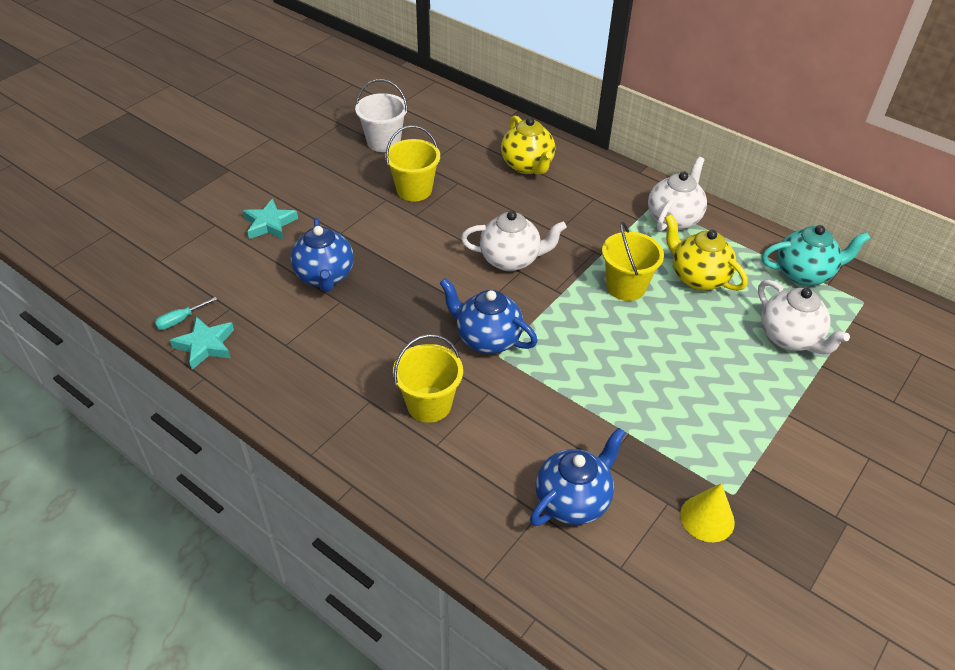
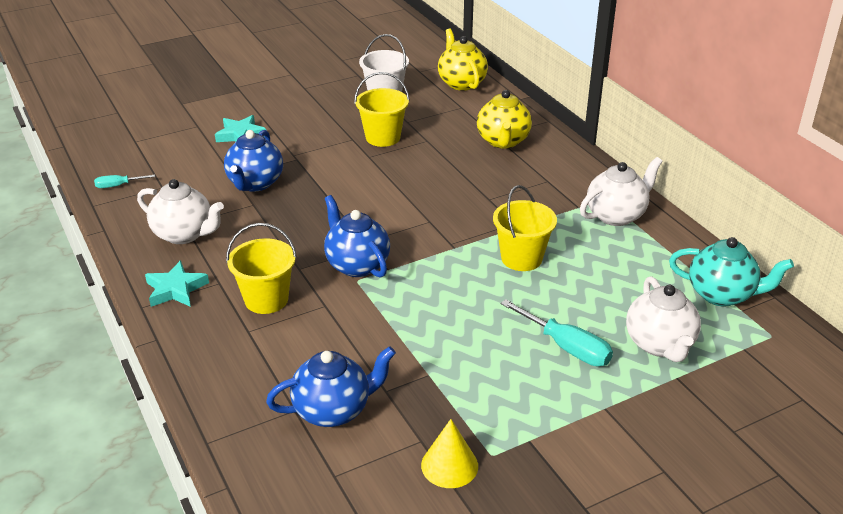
camera: 25 degrees right, 10 degrees down
(205, 345) = (122, 208): turquoise star -> turquoise star (176, 289)
(511, 260) = (428, 210): white teapot -> white teapot (184, 234)
(698, 277) = (602, 269): yellow teapot -> yellow teapot (461, 83)
(721, 366) = (566, 347): none -> turquoise screwdriver

